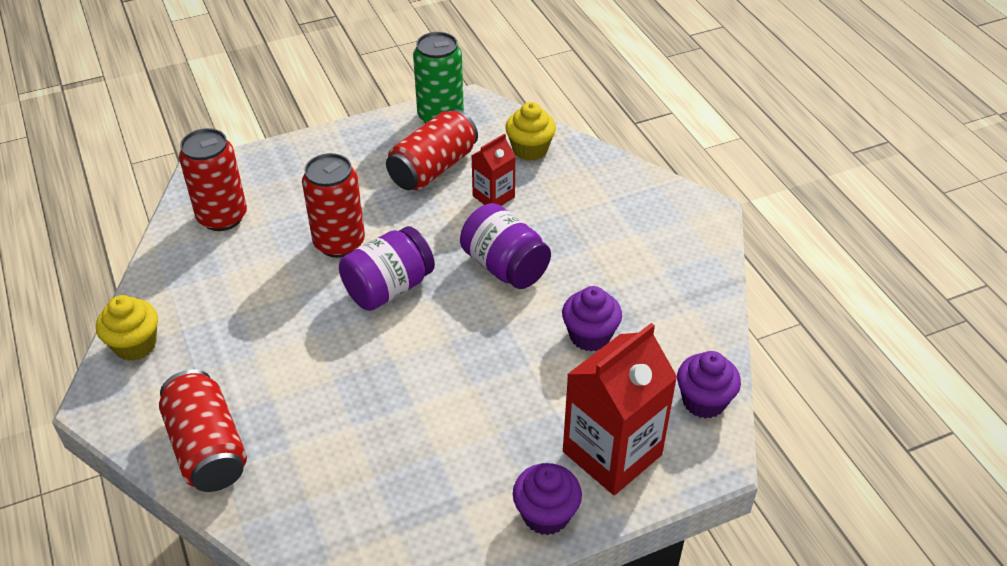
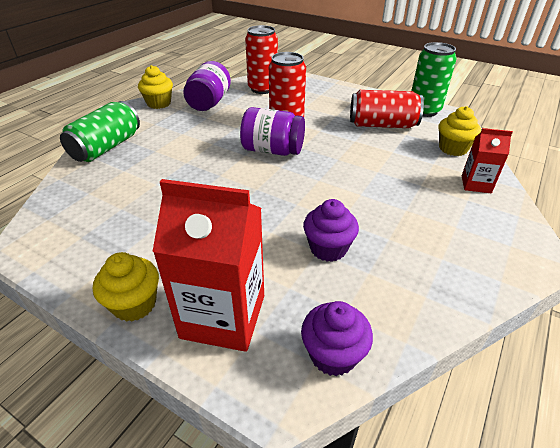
camera: 55 degrees right, 5 degrees down
(207, 448) = (107, 147): red can -> green can
(493, 196) = (393, 153): red carton -> red carton (476, 184)
(505, 266) = (342, 182): purple jar -> purple jar (209, 103)
(546, 514) = (134, 304): purple cupcake -> yellow cupcake

